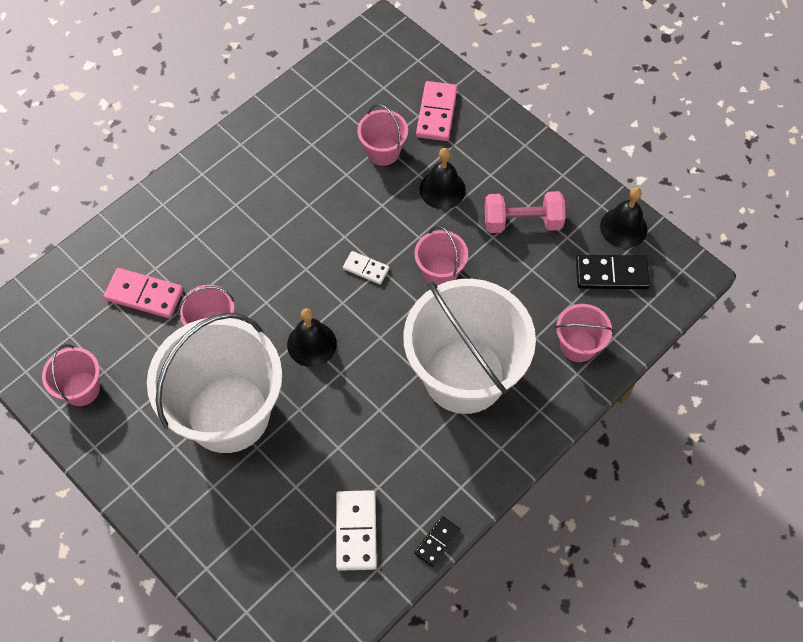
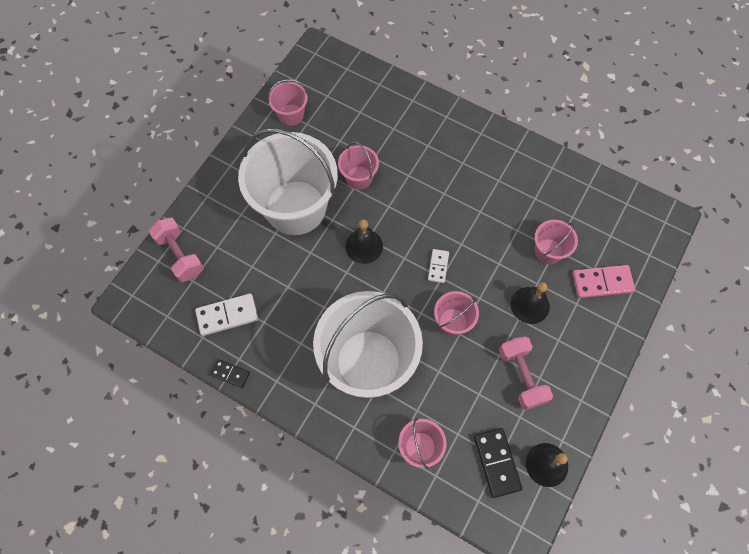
camera: 75 degrees right, 5 degrees up
(144, 294) = (371, 128): pink domino -> none
(248, 579) = (180, 255): none -> pink dumbbell

